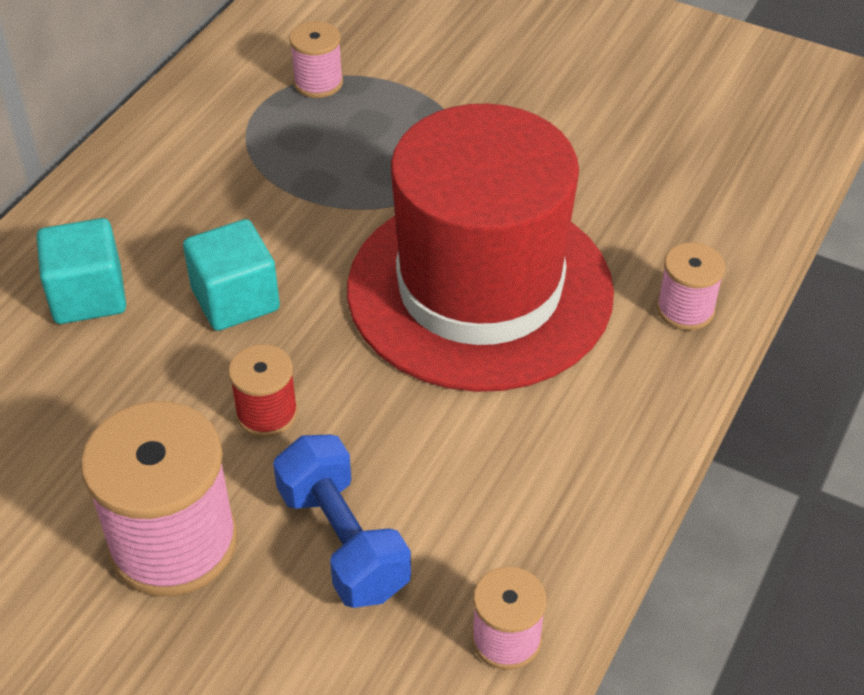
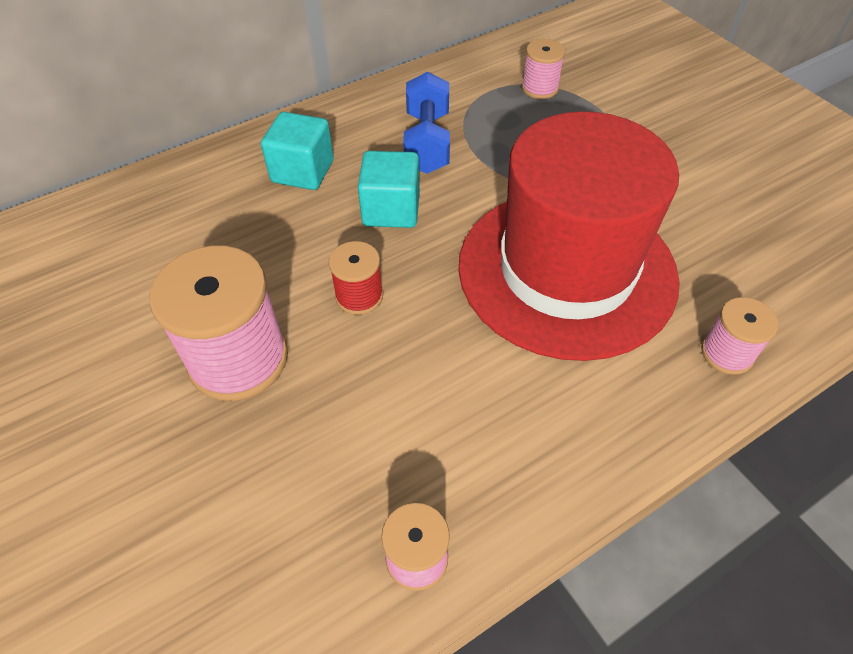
camera: 30 degrees right, 5 degrees up
(343, 541) = (348, 415): blue dumbbell -> blue dumbbell (427, 142)

